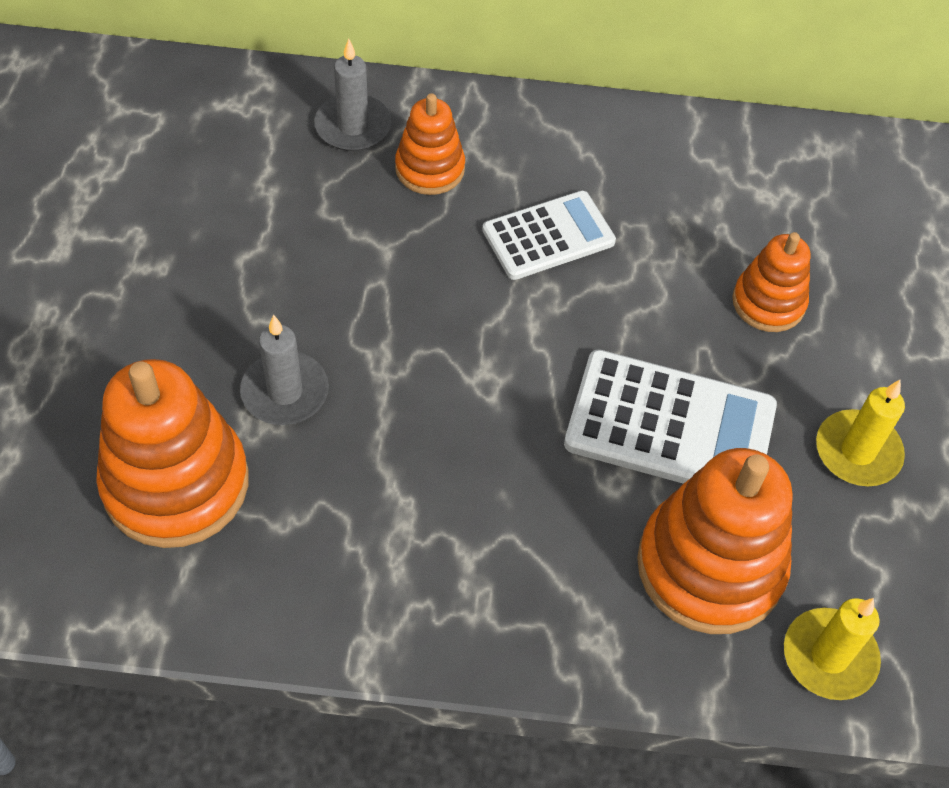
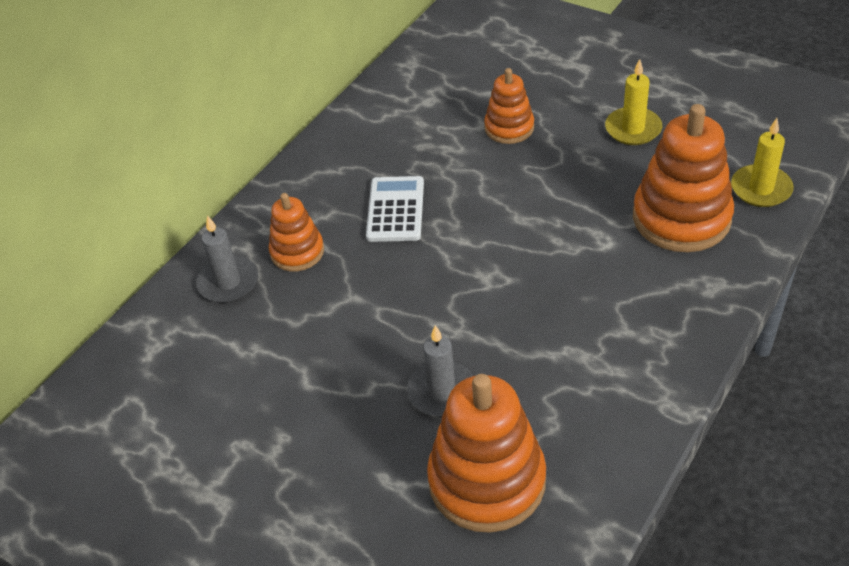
camera: 55 degrees left, 10 degrees down
(670, 426) = (574, 202): white calculator -> none

